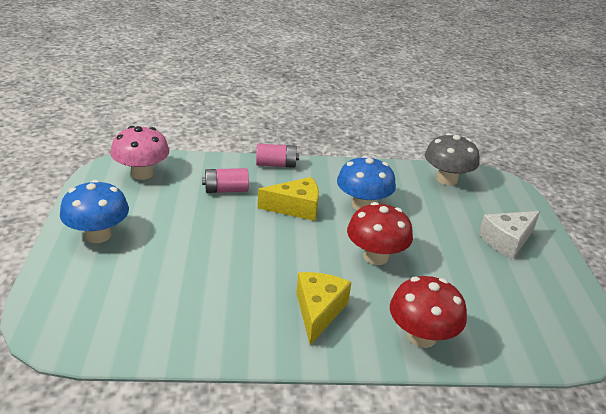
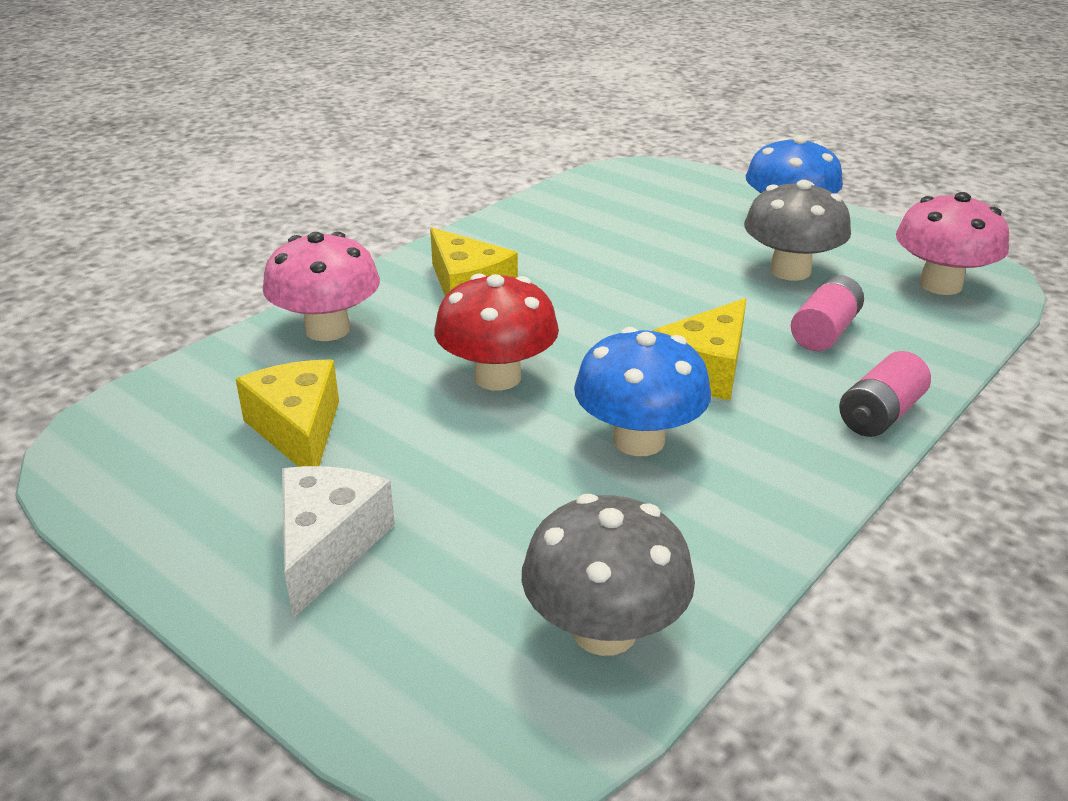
camera: 135 degrees right, 0 degrees up
(170, 215) = (790, 271): none -> grey mushroom
(421, 336) = (327, 329): red mushroom -> pink mushroom
(484, 288) = (298, 430): none -> yellow cheese

